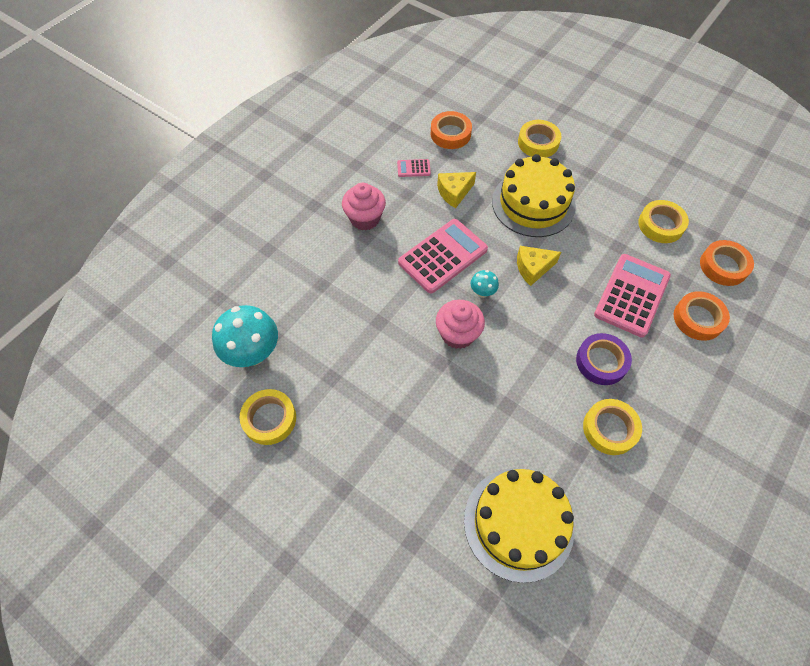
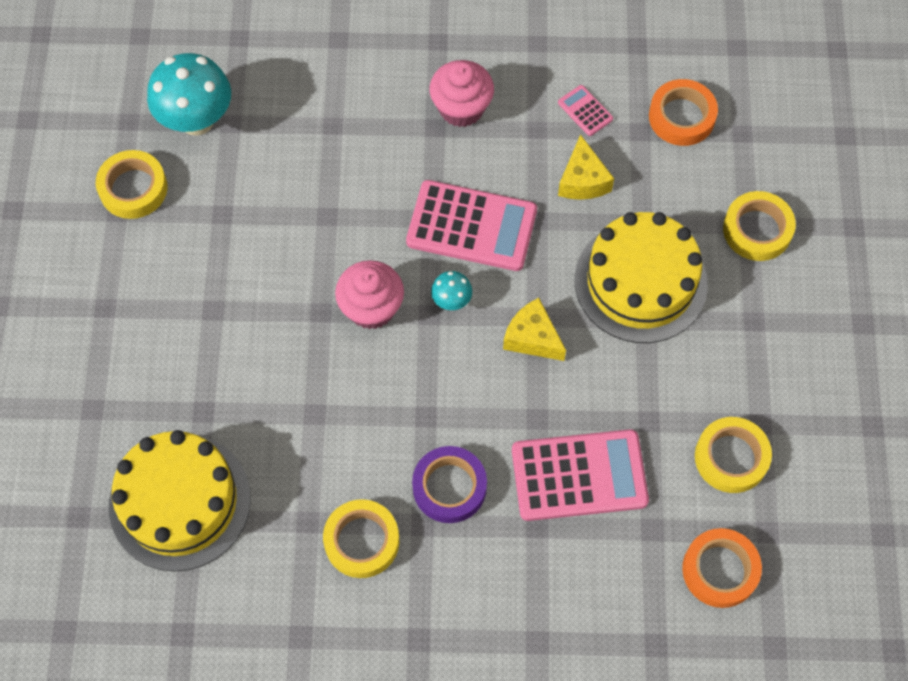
camera: 55 degrees right, 5 degrees up
(454, 193) = (583, 180): yellow cheese -> yellow cheese turned 120 degrees counterclockwise
(698, 318) = (602, 574): orange tape -> none

